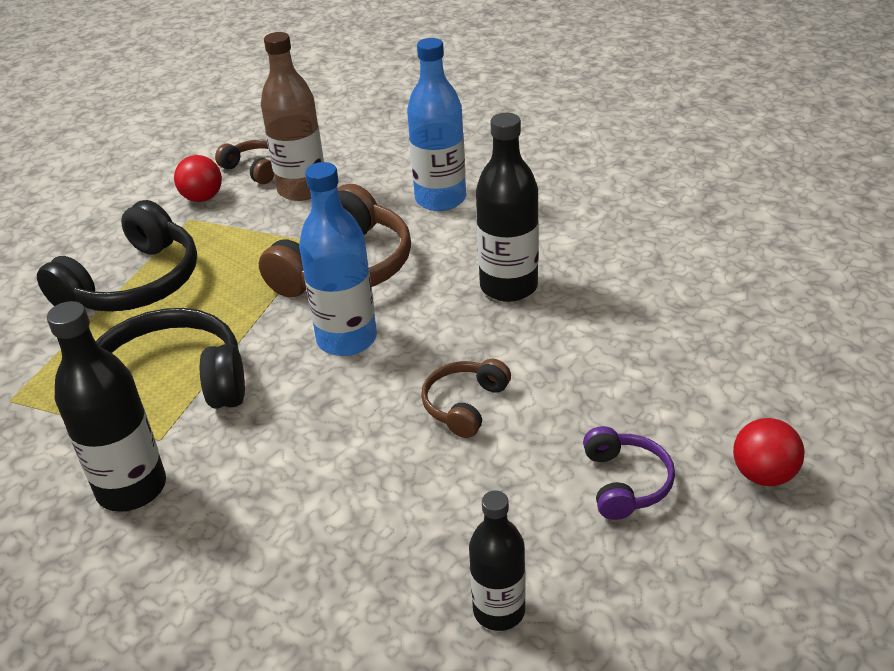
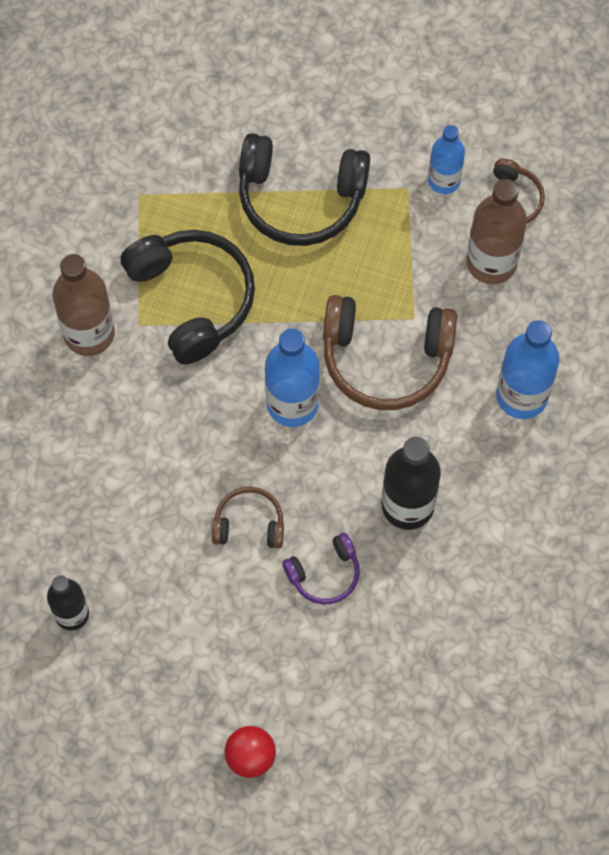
camera: 65 degrees right, 30 degrees up
(132, 488) = (89, 333): black bottle -> brown bottle
(202, 198) = (444, 180): red ball -> blue bottle
(625, 483) = (209, 662): purple headphones -> purple headphones (324, 574)

